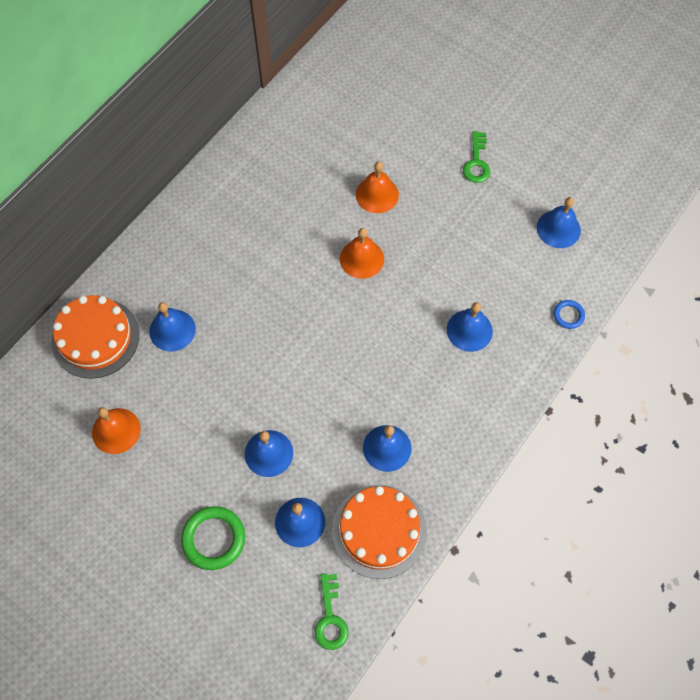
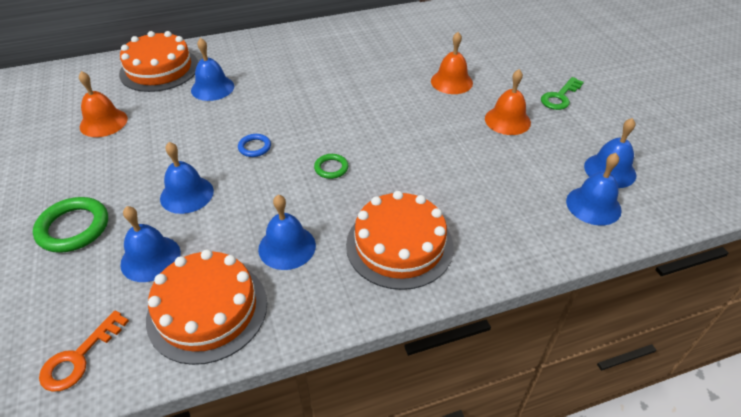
camera: 35 degrees right, 20 degrees down
(330, 618) = (79, 357): green key -> orange key
(356, 356) = (331, 168): none -> green ring
(361, 258) = (400, 111): orange bell -> orange bell (507, 120)
(462, 395) = (399, 245): none -> orange cake
(469, 330) = (453, 201): blue bell -> blue bell (593, 205)
(568, 315) = (570, 239): blue ring -> blue ring (254, 147)

